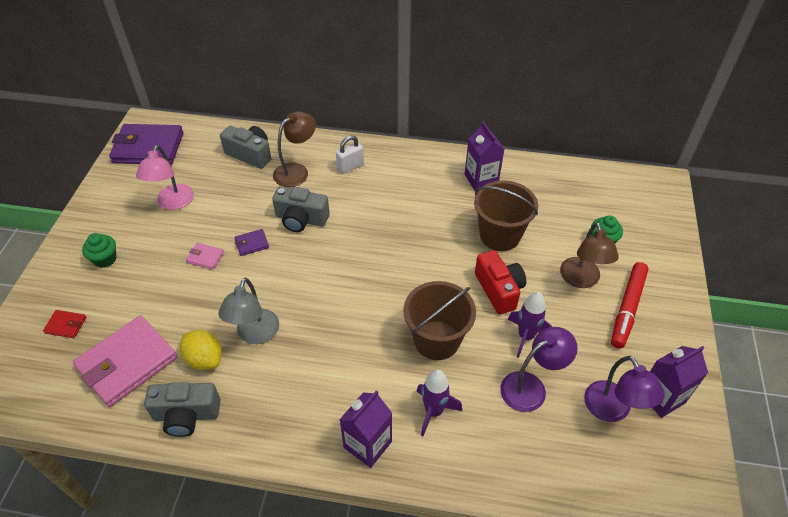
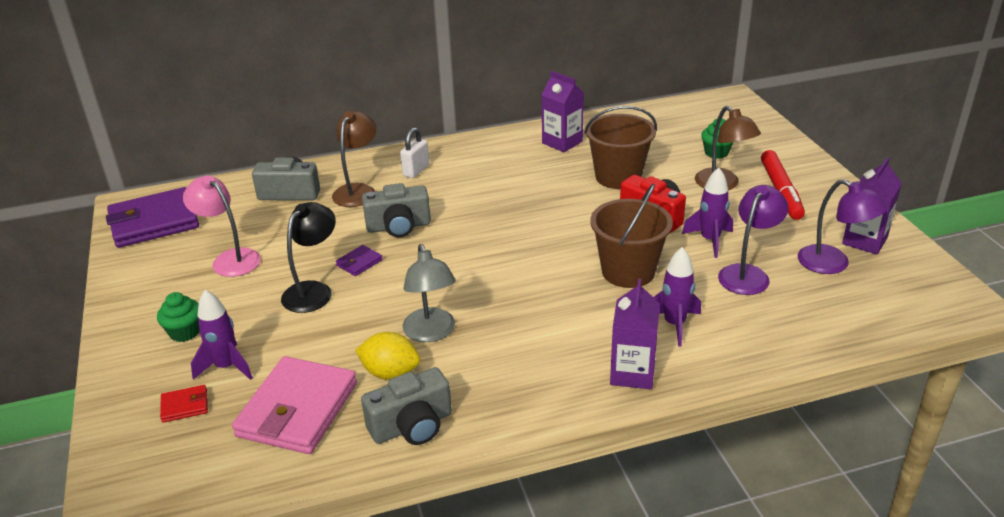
camera: 25 degrees left, 15 degrees down
(110, 303) = (226, 367): none -> purple rocket
(173, 203) = (230, 259): pink lamp -> pink lamp turned 150 degrees clockwise
(205, 257) = (313, 291): pink wallet -> black lamp

